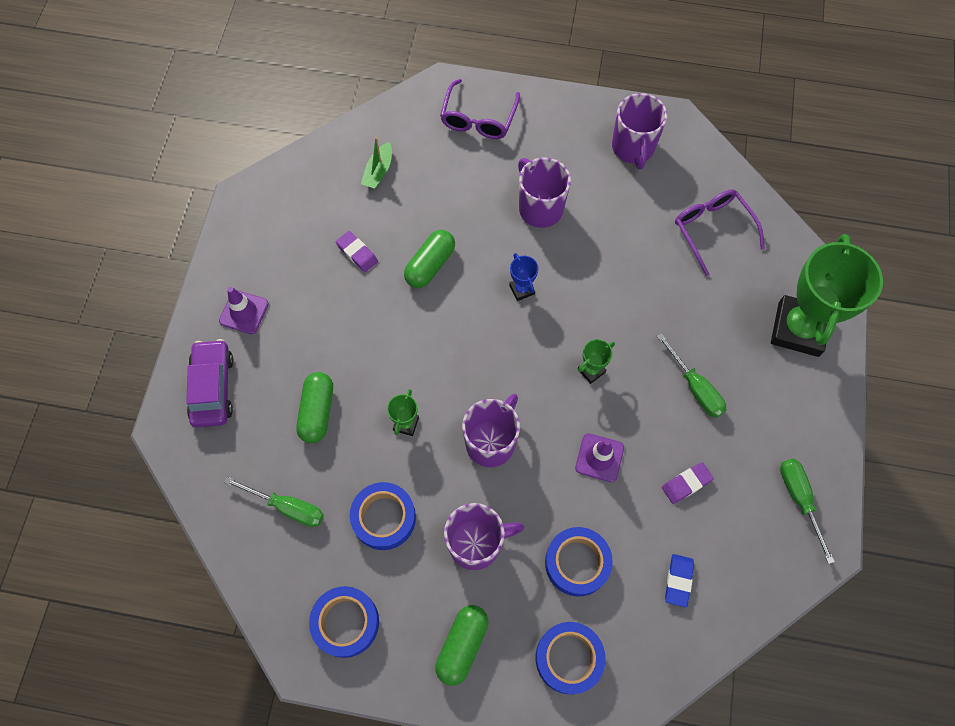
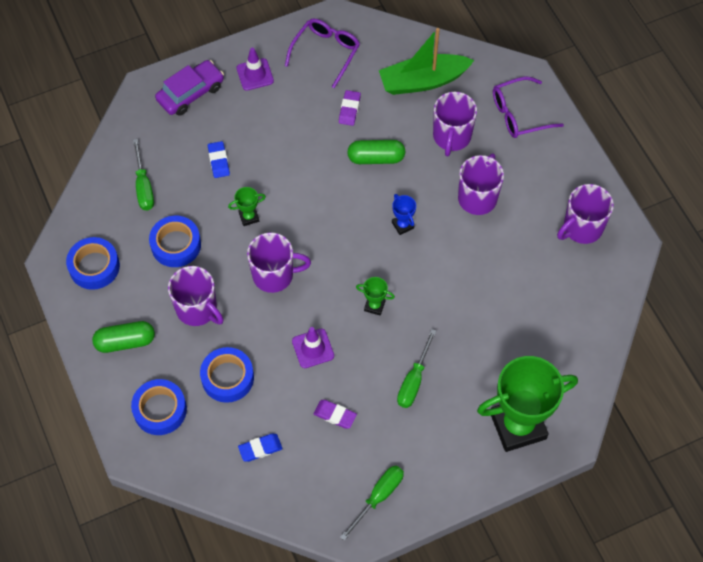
camera: 55 degrees right, 5 degrees down
(317, 412) = (218, 161): green capsule -> blue eraser
(378, 171) = (423, 81): green boat -> green boat, size x1.98
(458, 187) = (451, 137): none -> purple mug
(521, 289) = (402, 225): blue trophy -> blue trophy turned 60 degrees counterclockwise
(712, 230) = (555, 321): purple glasses -> purple glasses (326, 52)

